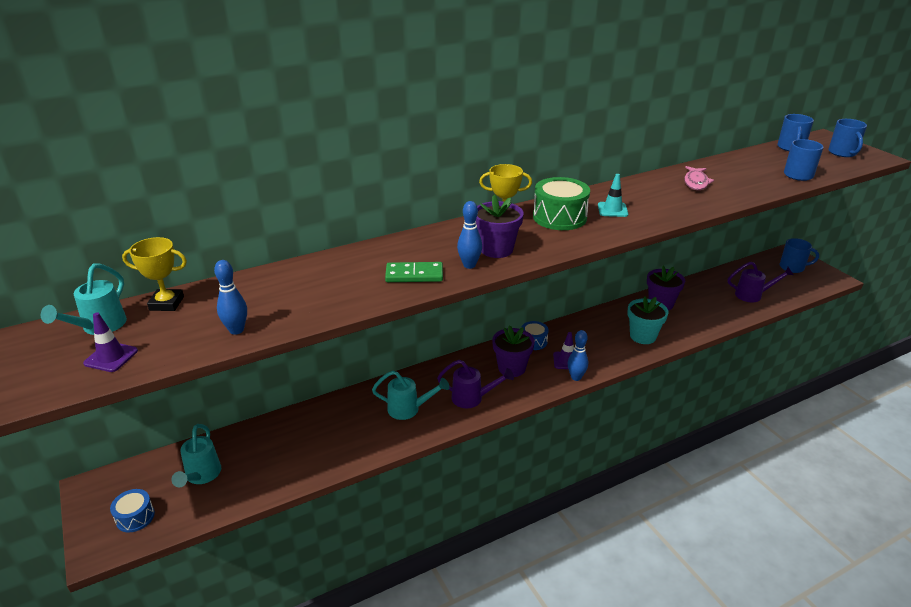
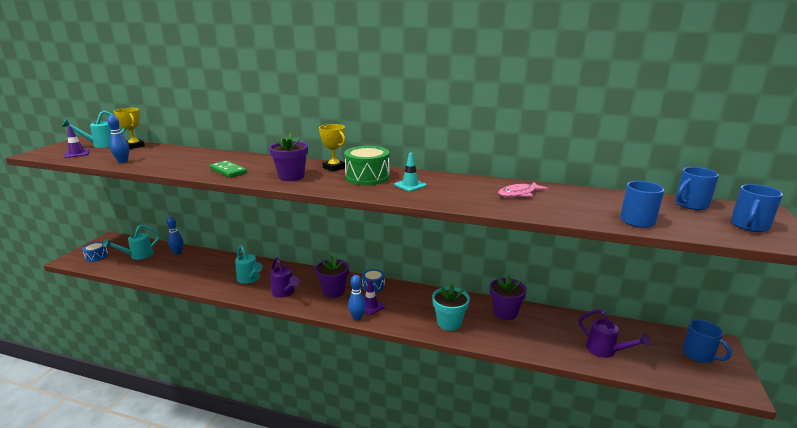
camera: 45 degrees right, 10 degrees down
(469, 265) = (260, 177): blue bowling pin -> blue bowling pin (178, 253)

